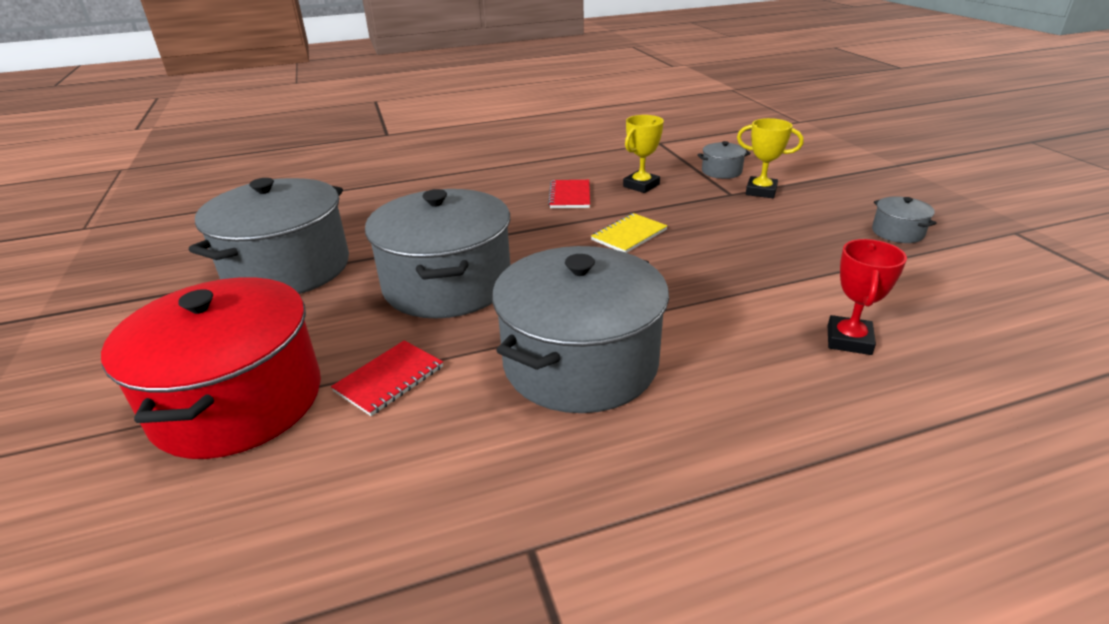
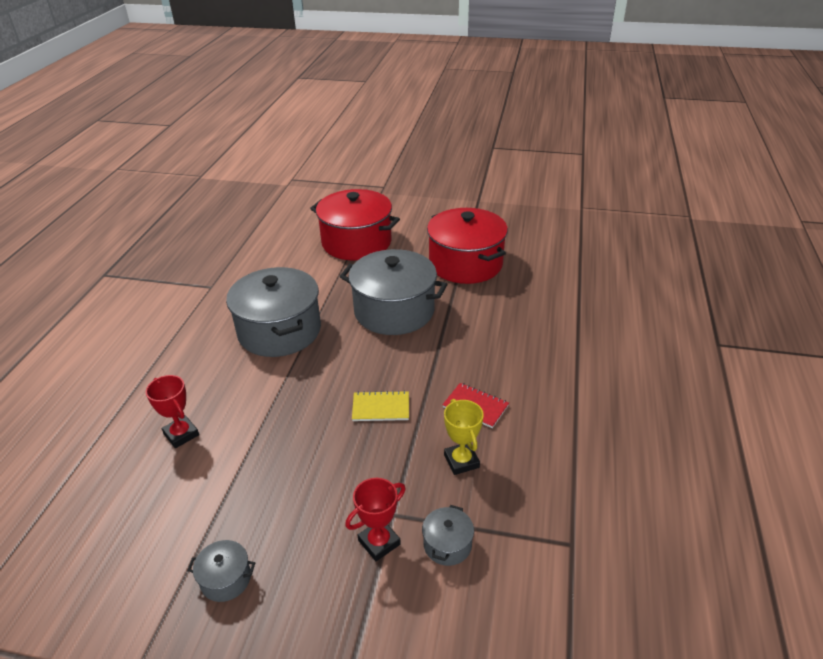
camera: 120 degrees right, 5 degrees up
(287, 268) = (465, 264): grey pot -> red pot
(389, 379) = (330, 277): red notebook -> none
(629, 235) = (381, 408): yellow notebook -> yellow notebook turned 75 degrees counterclockwise
(761, 191) = (379, 542): yellow trophy -> red trophy

